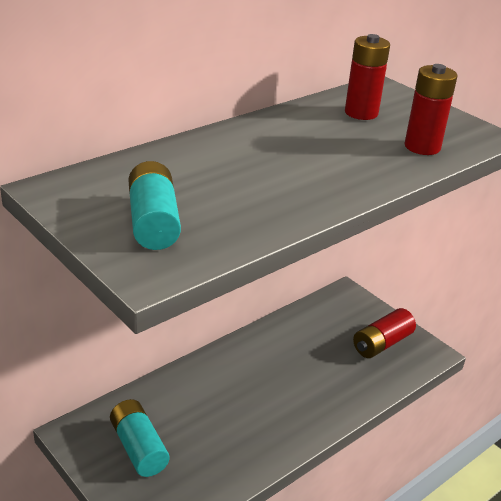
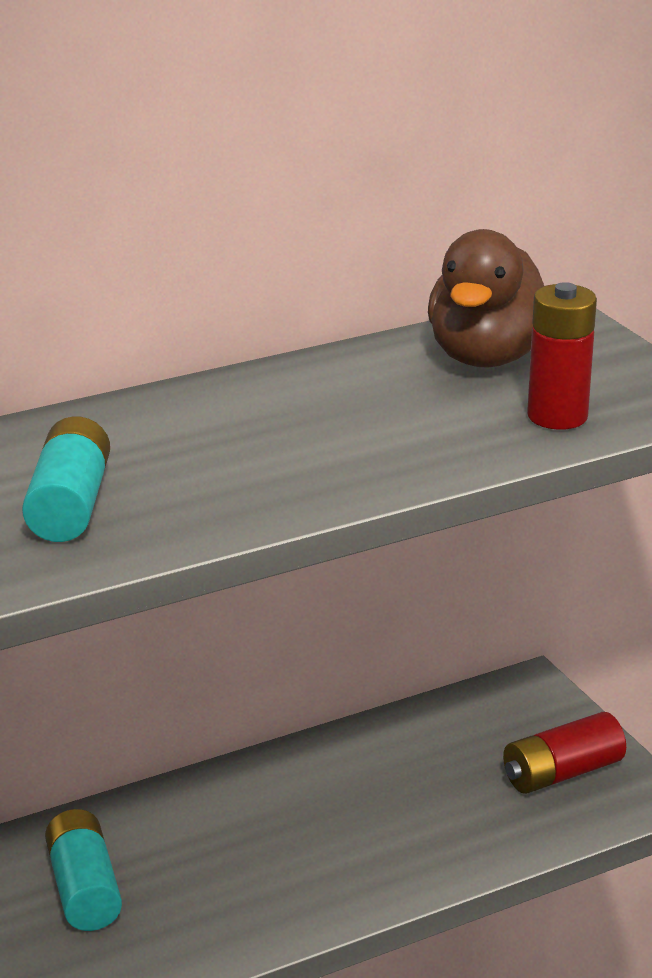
camera: 15 degrees right, 5 degrees down
(361, 113) = (488, 356): red battery -> brown duck

